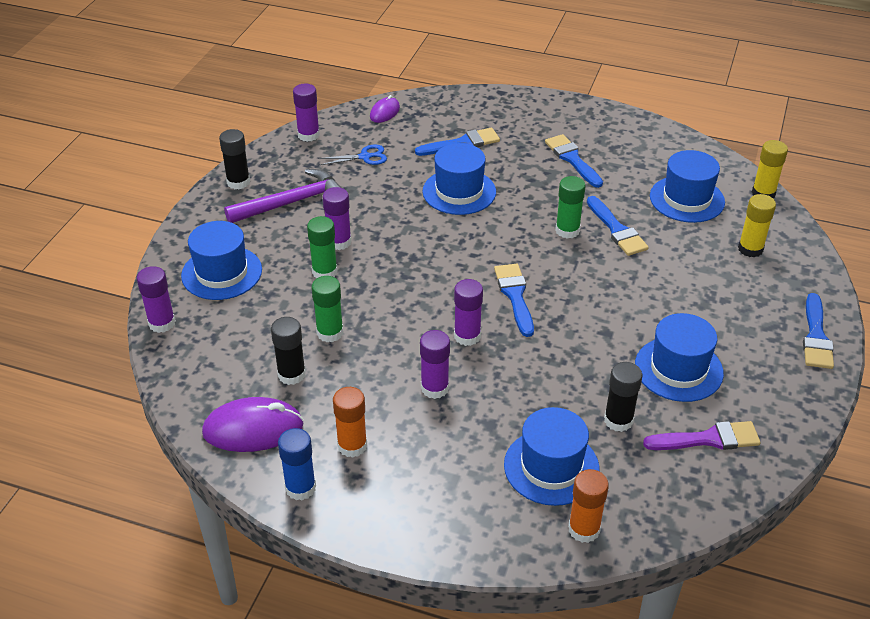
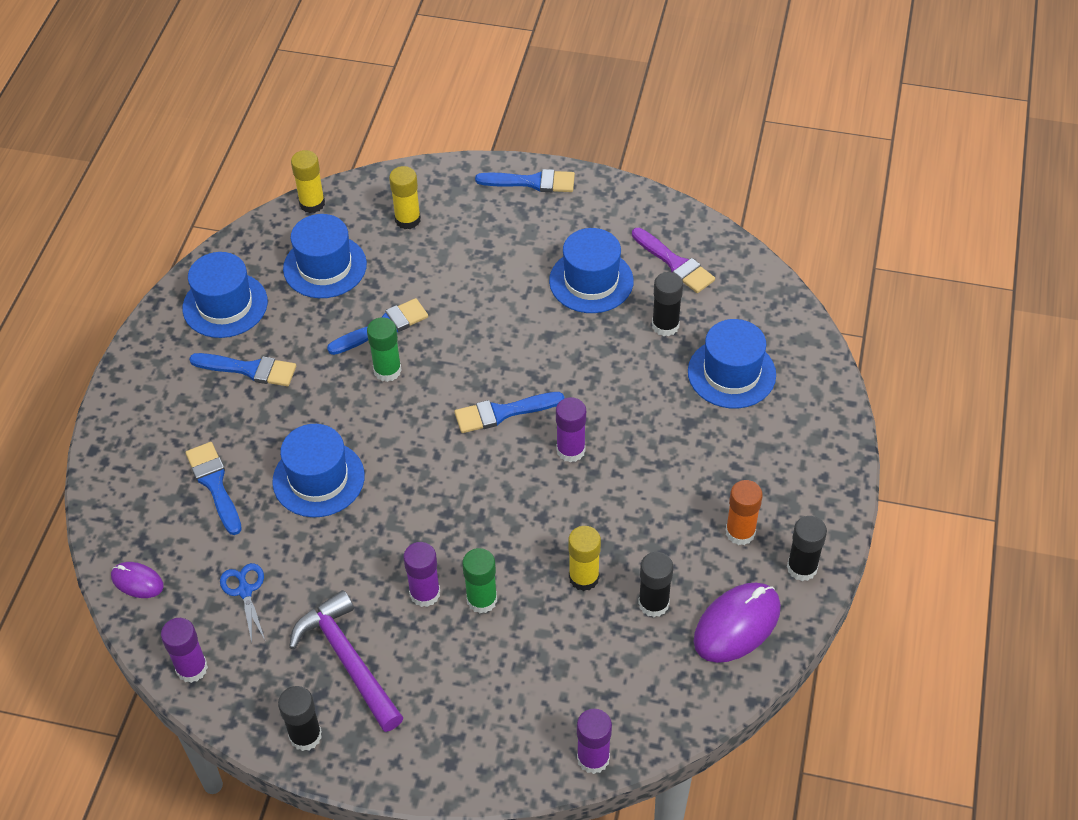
camera: 95 degrees left, 10 degrees up
(222, 273) = (495, 713): blue hat -> blue hat (225, 305)
(253, 429) = (737, 624): purple mouse -> purple mouse turned 60 degrees clockwise
(300, 488) = (802, 568): blue glue stick -> black glue stick
(330, 333) = (584, 577): green glue stick -> yellow glue stick
(434, 388) = (650, 471): purple glue stick -> none
(572, 159) = (249, 369): blue brush -> blue brush turned 135 degrees counterclockwise
(584, 529) = (795, 348): orange glue stick -> none
(708, 439) = (675, 263): purple brush -> purple brush turned 150 degrees clockwise

